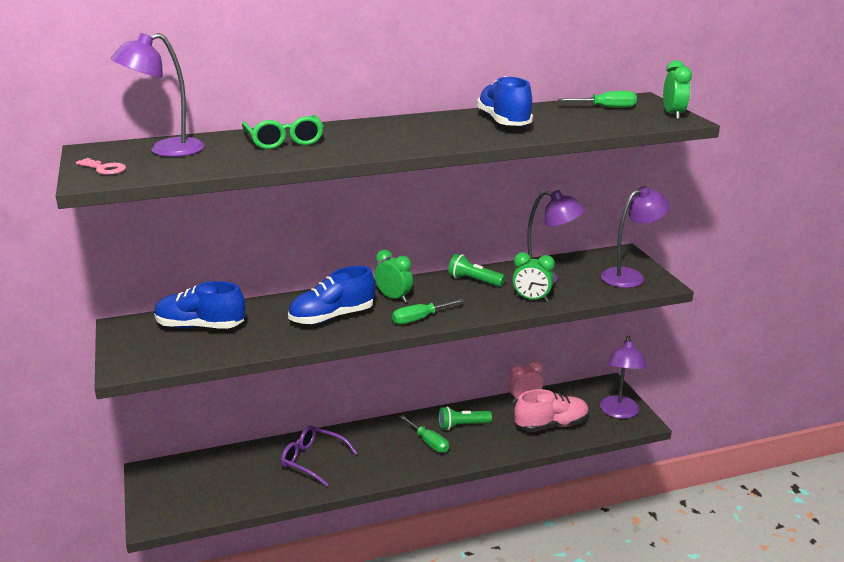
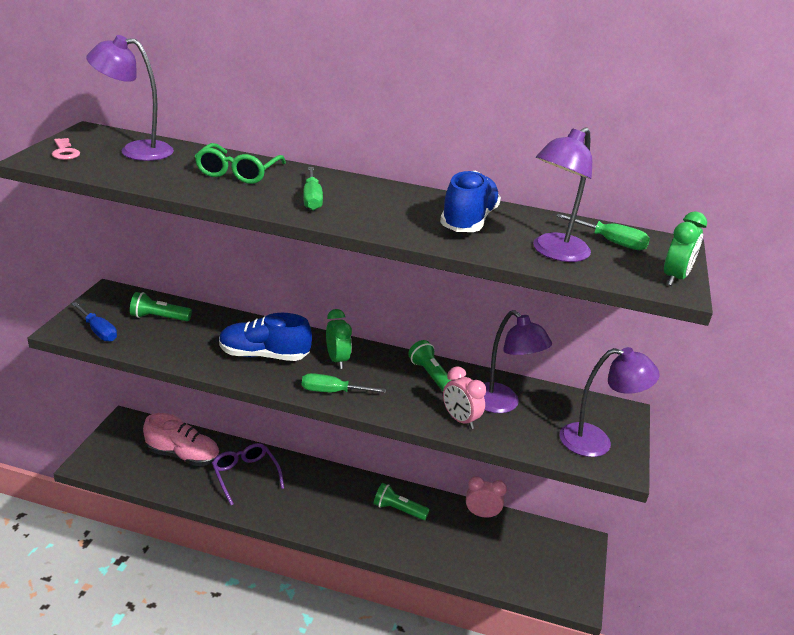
camera: 30 degrees right, 5 degrees up
(159, 356) = (98, 331): none -> blue screwdriver
(200, 326) = (159, 317): blue shoe -> green flashlight
(428, 442) = (352, 510): green screwdriver -> green screwdriver (312, 199)
(531, 299) = (460, 420): green clock -> pink clock
(551, 425) = (480, 554): pink shoe -> pink shoe (183, 455)
(619, 413) = (564, 578): purple lamp -> purple lamp (554, 252)

